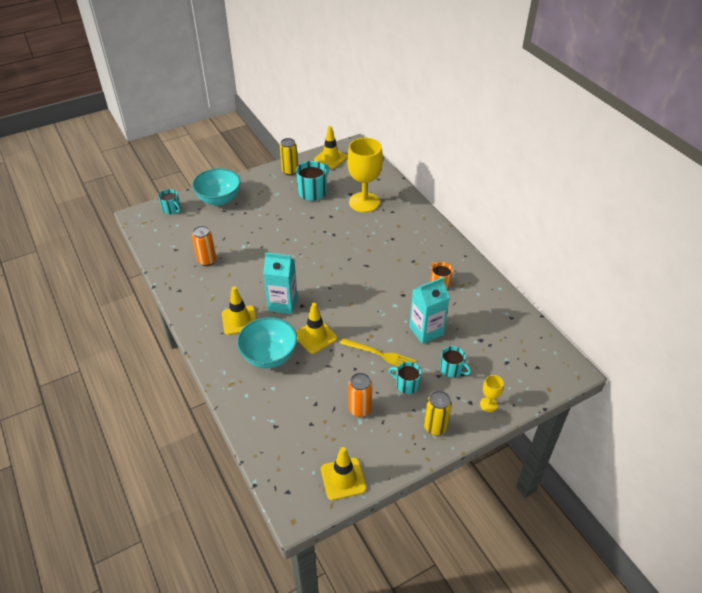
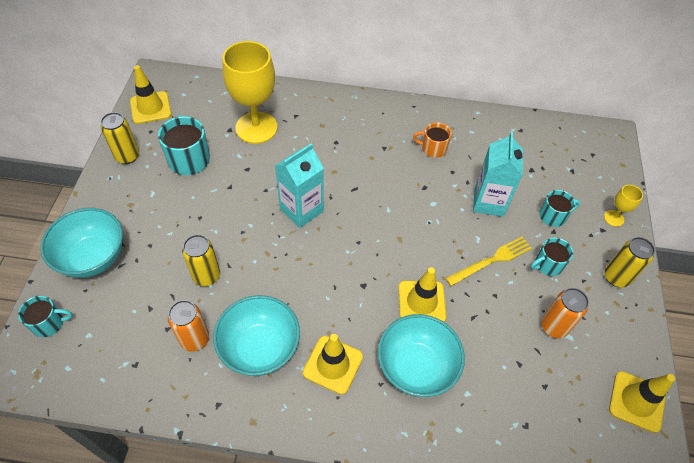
camera: 55 degrees left, 10 degrees up
(223, 287) = (260, 348): none -> turquoise bowl
(247, 243) = (206, 276): none -> yellow can
(283, 303) = (344, 302): turquoise carton -> turquoise carton (301, 210)

